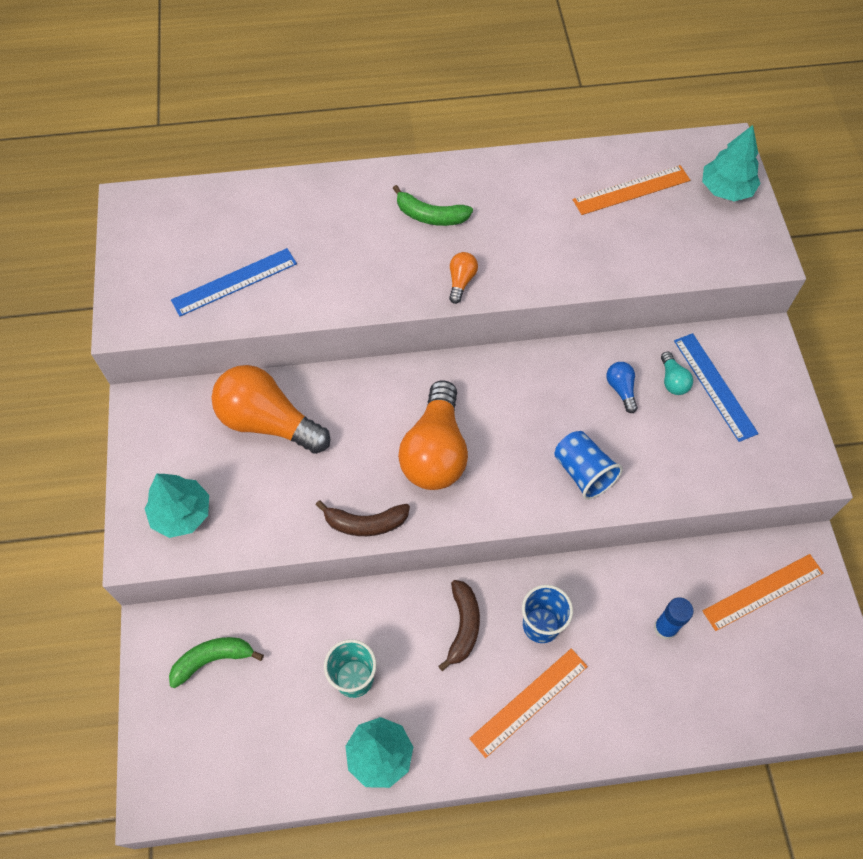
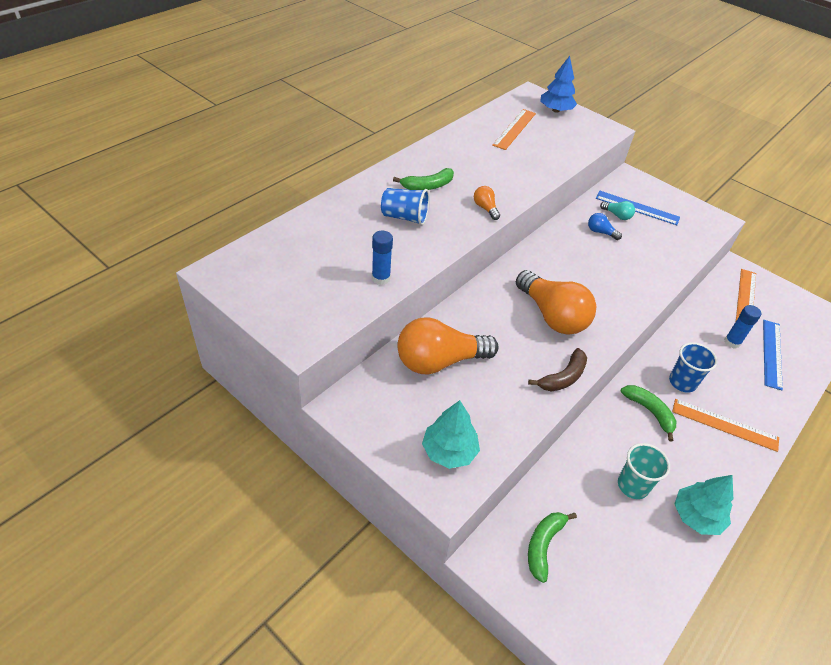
camera: 45 degrees left, 15 degrees down
(234, 282) = (351, 277): blue ruler -> blue ruler (772, 353)
(260, 300) = (381, 278): none -> blue glue stick
(463, 626) = (649, 412): brown banana -> green banana
(529, 702) = (724, 424): orange ruler -> orange ruler turned 75 degrees counterclockwise
(583, 472) = (633, 280): blue cup -> blue cup (404, 217)
(726, 189) = (555, 110): turquoise tree -> blue tree

